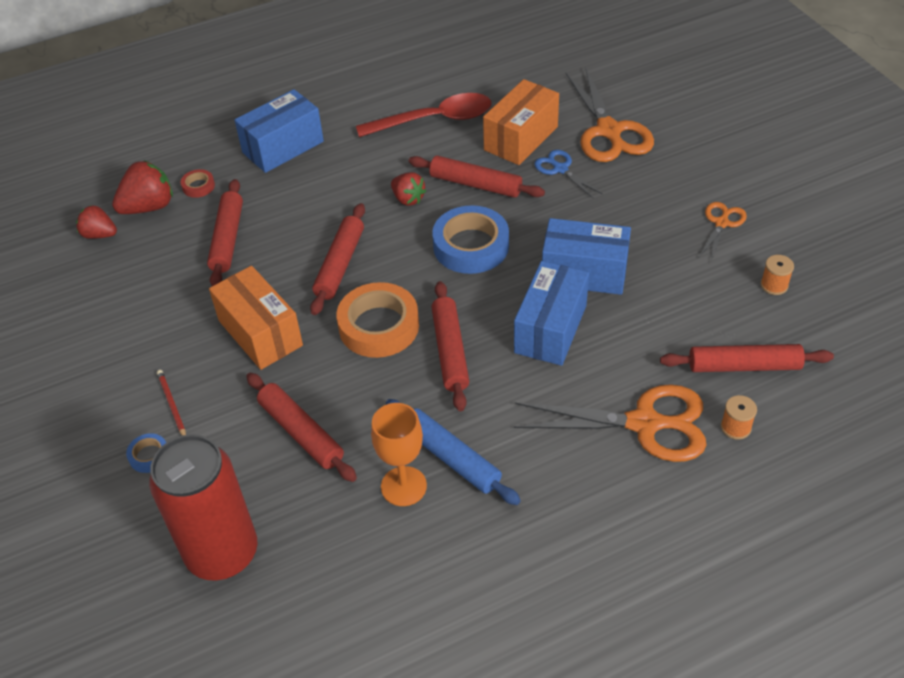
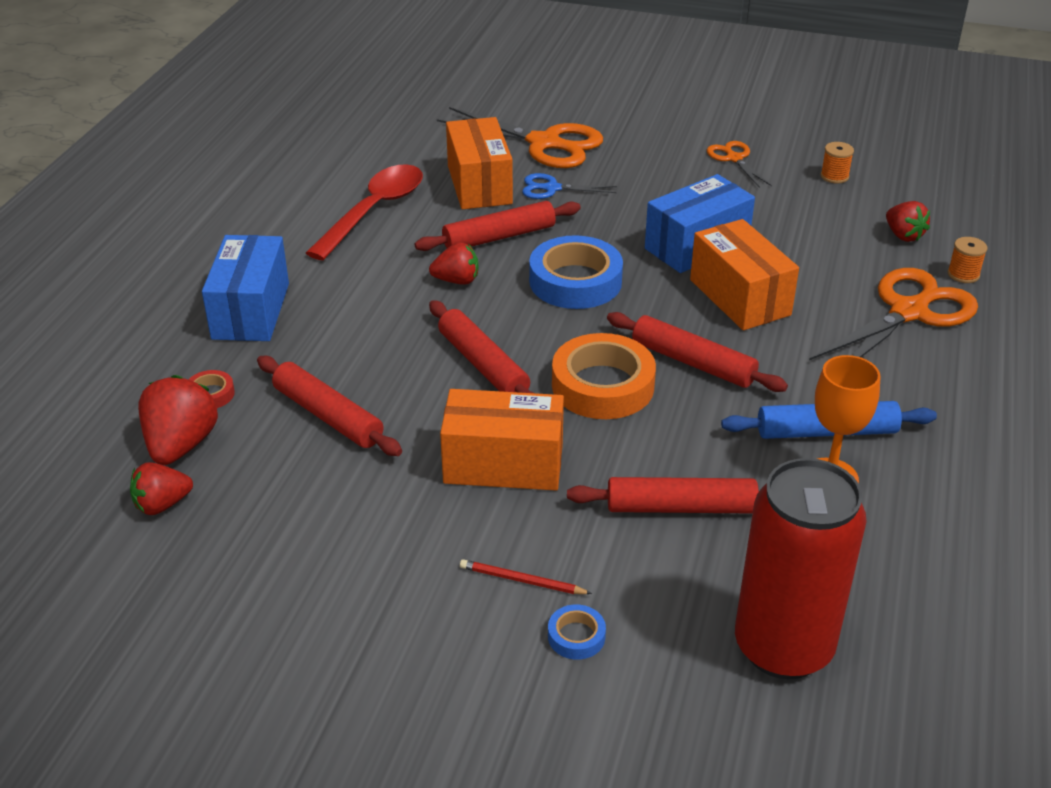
camera: 50 degrees left, 10 degrees down
(550, 329) = (740, 297): blue box -> orange box
(744, 366) = (903, 235): red rolling pin -> red strawberry

